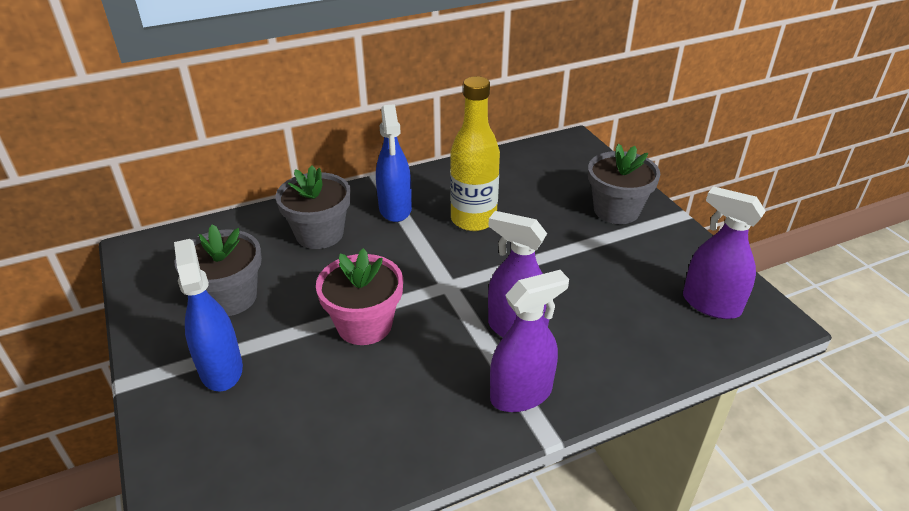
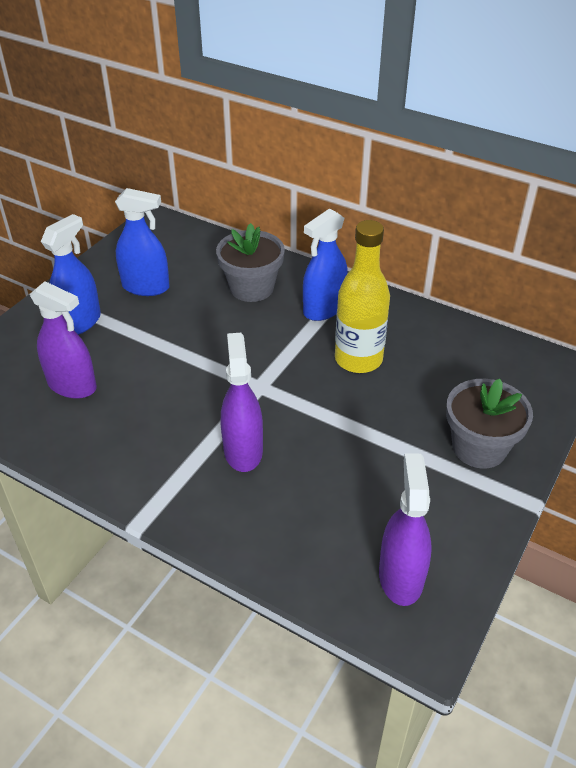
camera: 55 degrees right, 5 degrees up
(230, 298) = (146, 287): grey flower pot -> blue spray bottle
(364, 325) = (175, 364): pink flower pot -> none
(521, 394) = (172, 486): purple spray bottle -> purple spray bottle (72, 385)

